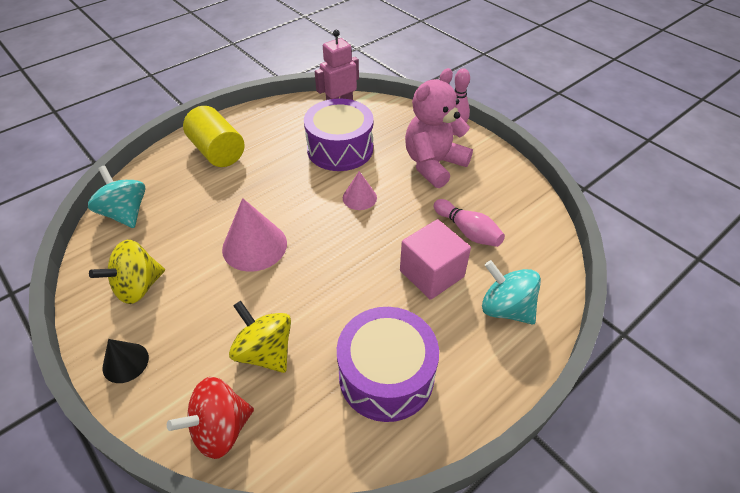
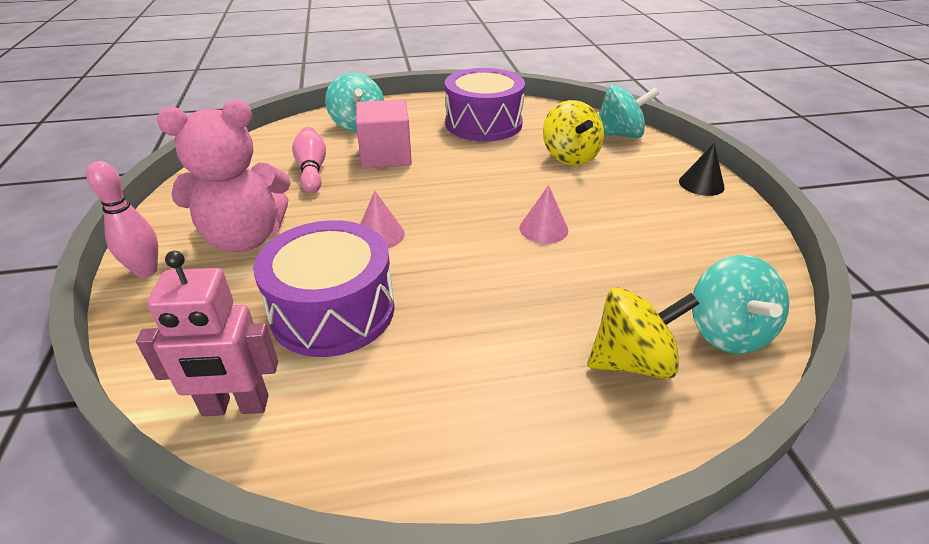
camera: 150 degrees left, 10 degrees down
(138, 287) = (694, 234): yellow spinning top -> yellow spinning top (632, 361)
(218, 151) = (543, 396): yellow cylinder -> none
(220, 429) = (620, 135): red spinning top -> turquoise spinning top
(254, 246) = (543, 229): pink cone -> pink cone, size x0.58

